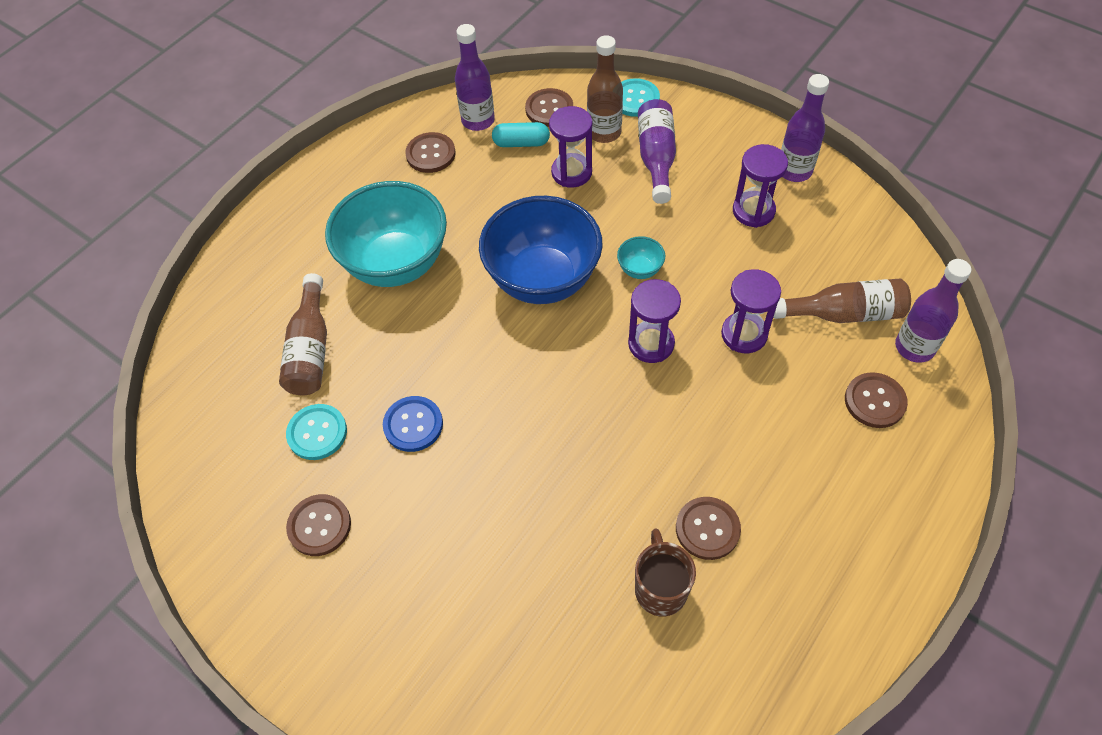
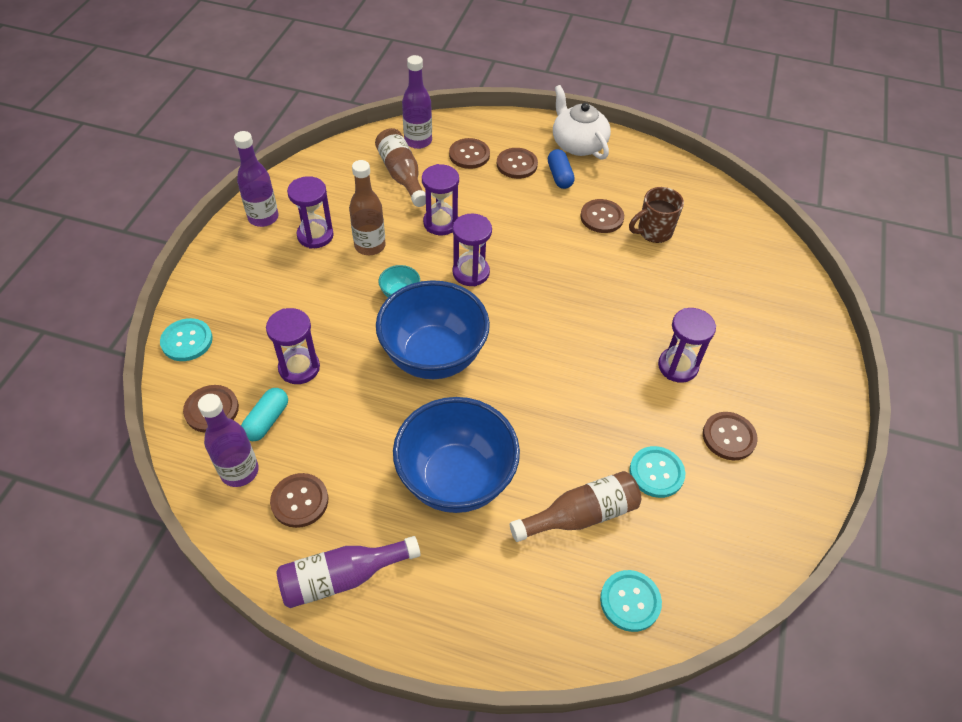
camera: 115 degrees left, 5 degrees down
(215, 359) = (630, 601): none -> turquoise button
(396, 263) = (456, 479): turquoise bowl -> blue bowl
(413, 425) = (613, 404): blue button -> none
(431, 515) = (677, 366): none -> purple hourglass
(521, 143) = (267, 420): turquoise capsule -> turquoise capsule turned 45 degrees clockwise
(604, 132) = (239, 355): brown bottle -> brown bottle (370, 246)
(656, 158) = (267, 309): purple bottle -> purple bottle (342, 577)
(806, 504) = (559, 176): none -> blue capsule
(843, 455) = (517, 164): none -> brown button
(878, 558) = (578, 144): none -> white teapot

